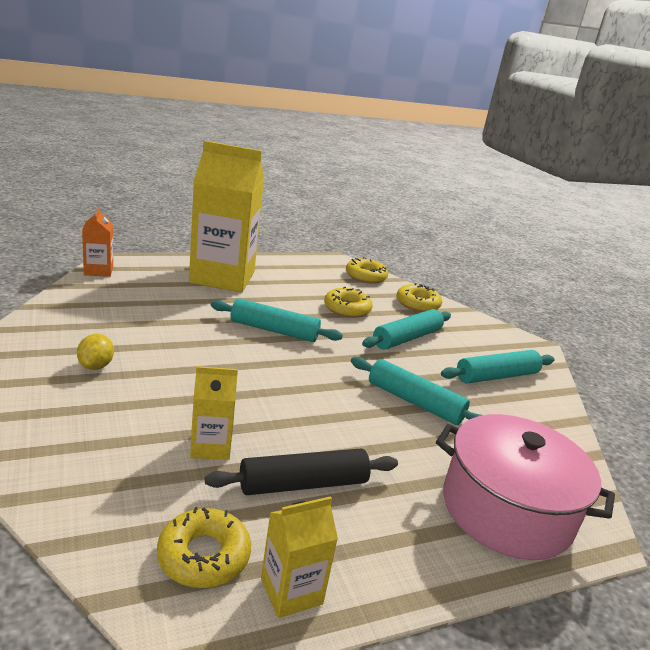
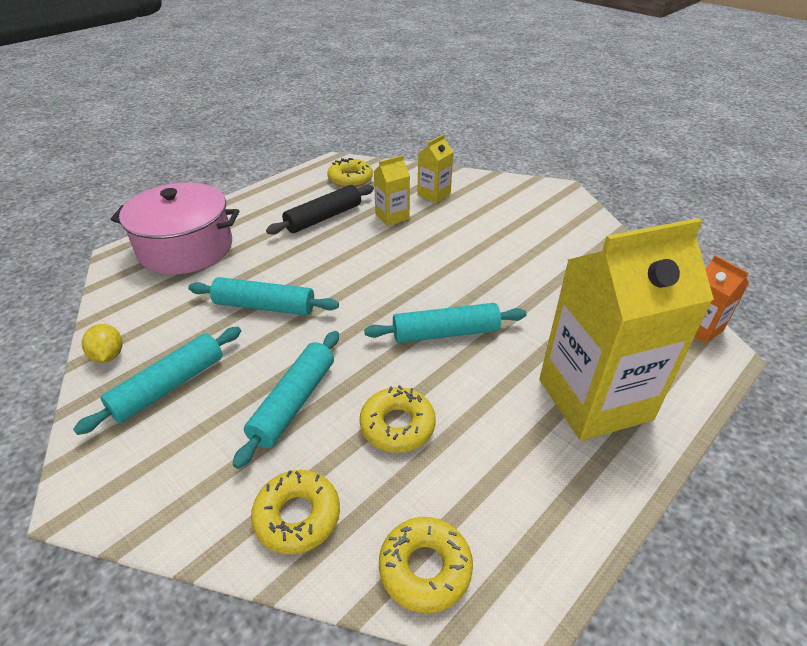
camera: 160 degrees right, 15 degrees up
(96, 366) = (521, 233): yellow lemon -> yellow lemon (108, 355)
(291, 591) = (303, 181): yellow carton -> yellow carton (434, 194)

